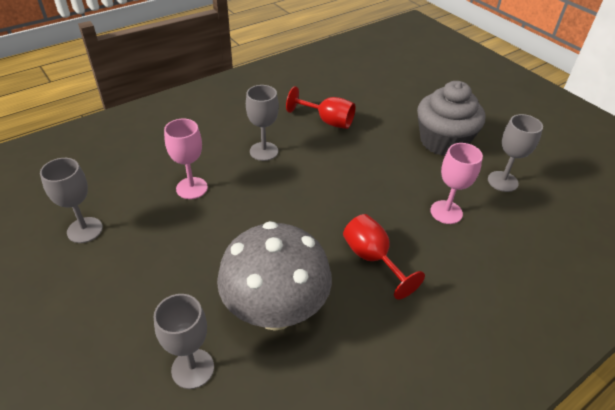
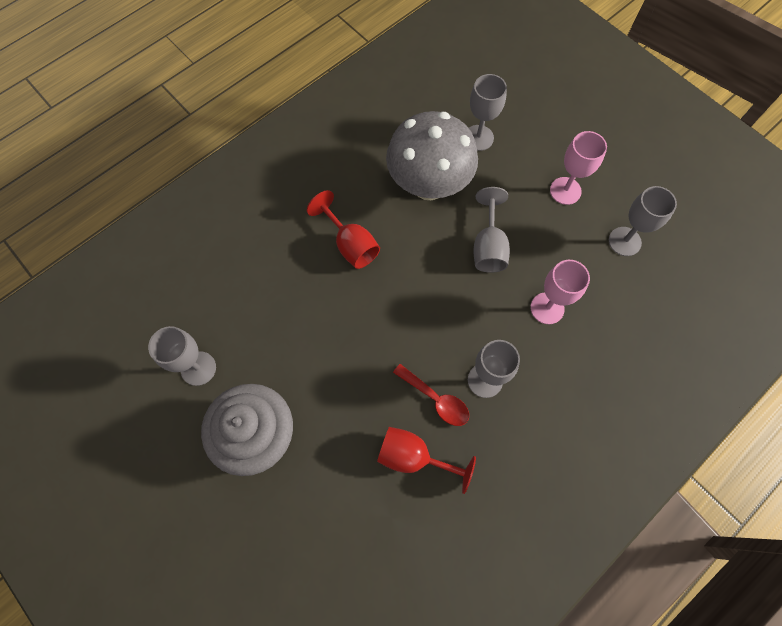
camera: 175 degrees right, 25 degrees up
(227, 241) = (488, 246): none -> grey goblet
(305, 145) = (436, 399): none -> red spoon
(446, 212) = (273, 311): pink goblet -> pink goblet (565, 191)

